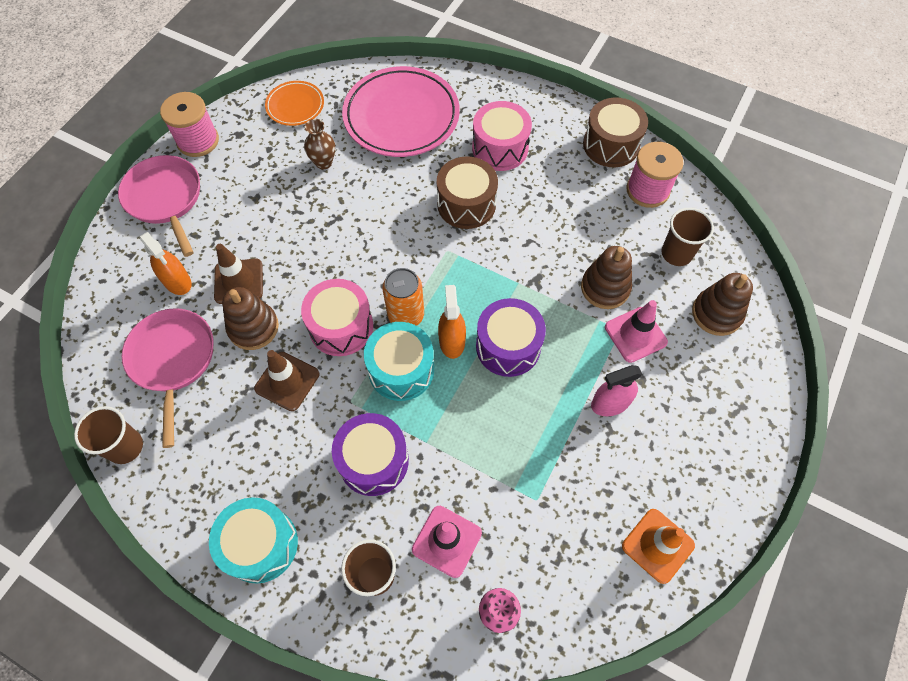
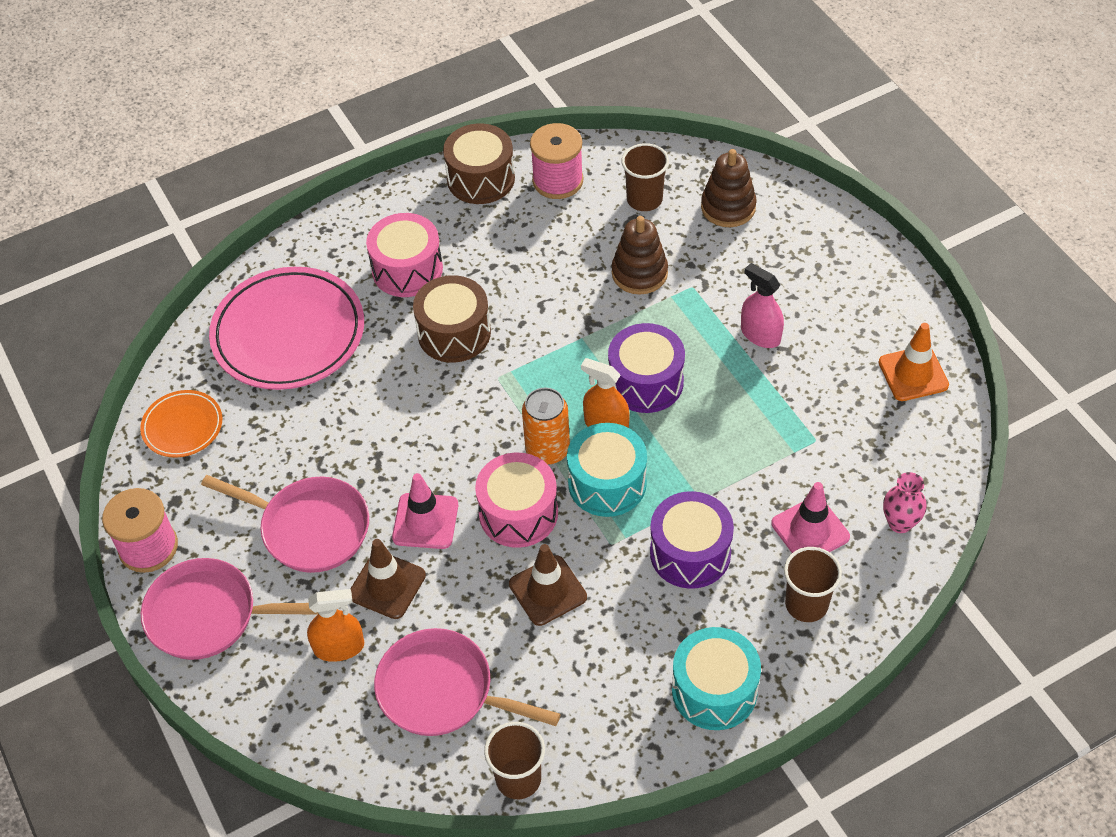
camera: 55 degrees left, 10 degrees down
(253, 327) = (458, 595): brown stacking toy -> none
(258, 214) = (309, 528): none -> pink pan
(323, 162) = (290, 435): brown vase -> none
(610, 403) = (760, 334): pink spray bottle -> pink spray bottle turned 120 degrees clockwise
(635, 334) = (705, 278): pink traffic cone -> pink traffic cone (425, 521)

